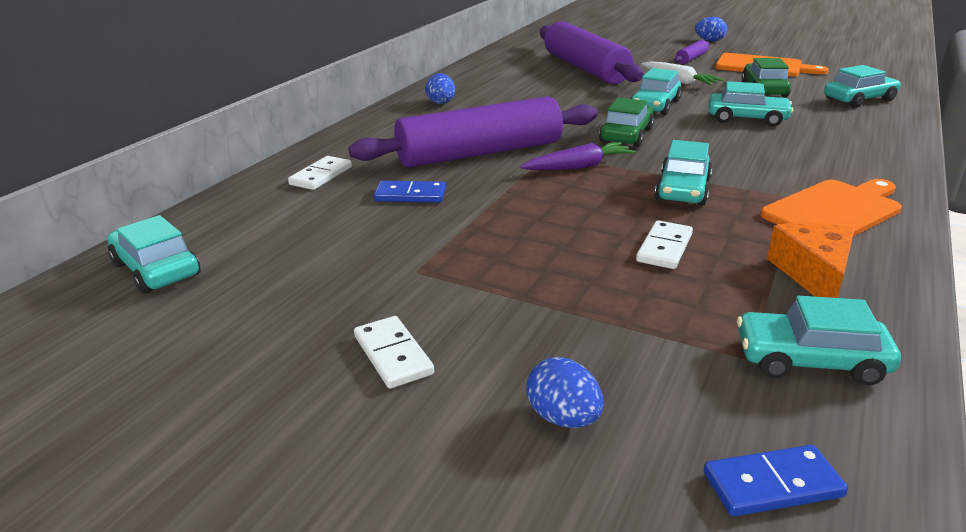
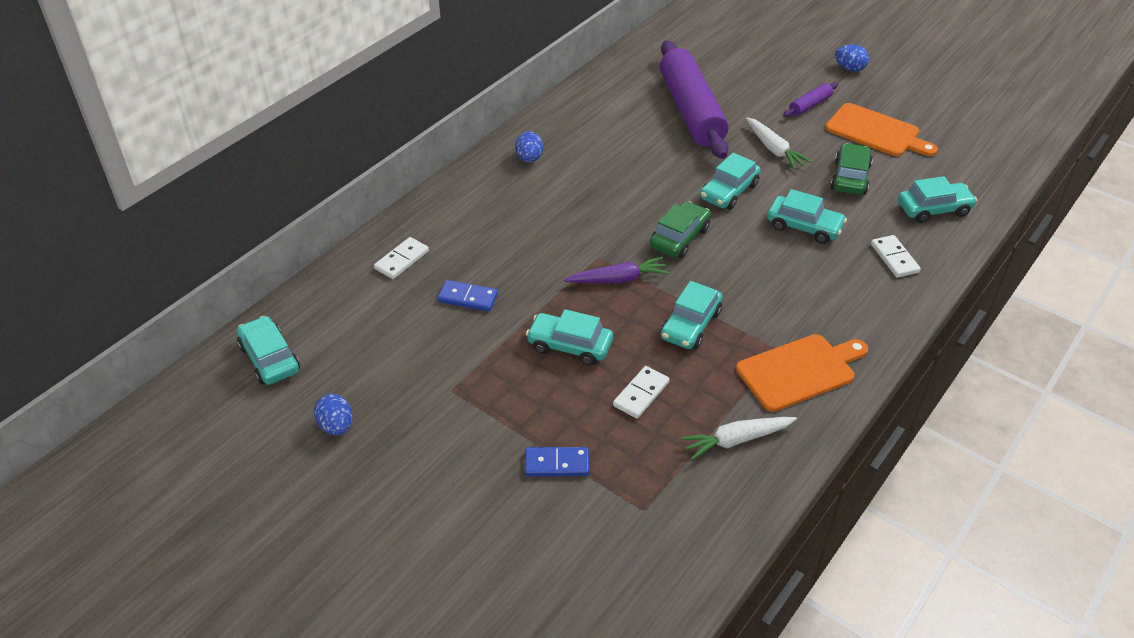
camera: 10 degrees right, 15 degrees up
(393, 355) = (417, 469): white domino -> white domino (894, 258)
(480, 153) = (541, 247): purple rolling pin -> none
(563, 418) = (506, 537): blue egg -> blue egg (336, 426)
(772, 485) = (606, 604): blue domino -> blue domino (557, 464)
(810, 361) = (683, 519): turquoise car -> turquoise car (570, 346)
(813, 274) = (736, 440): orange cheese -> white carrot

